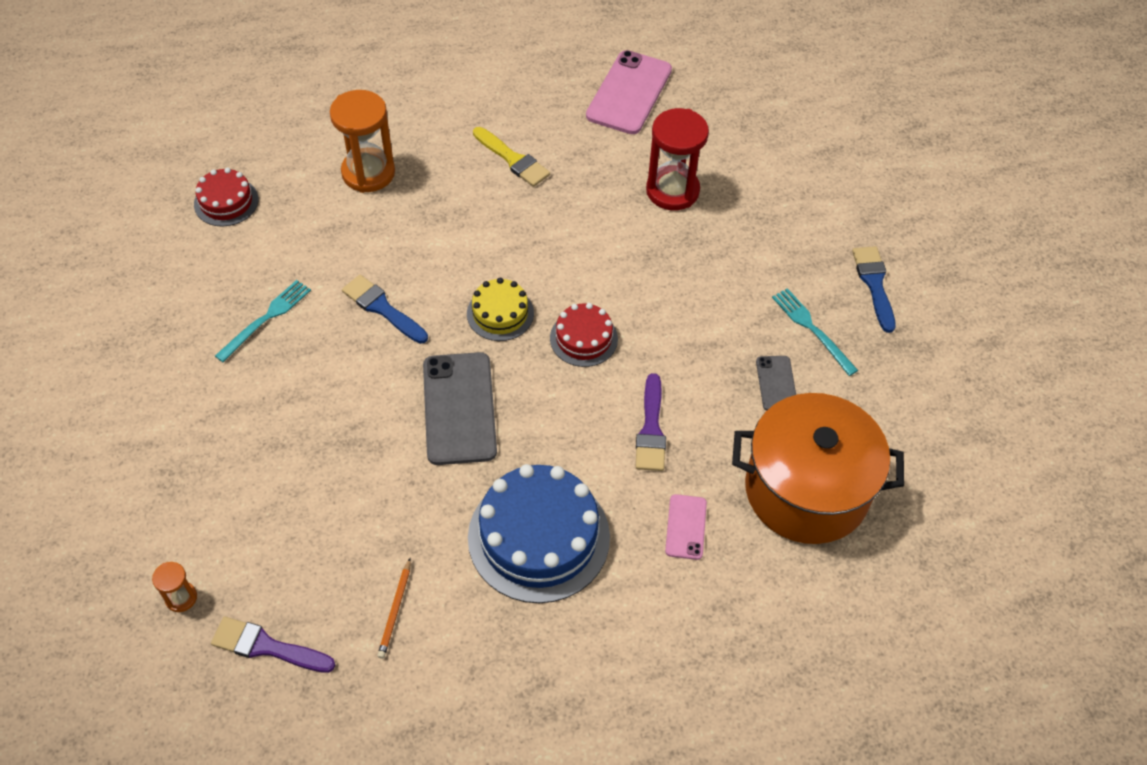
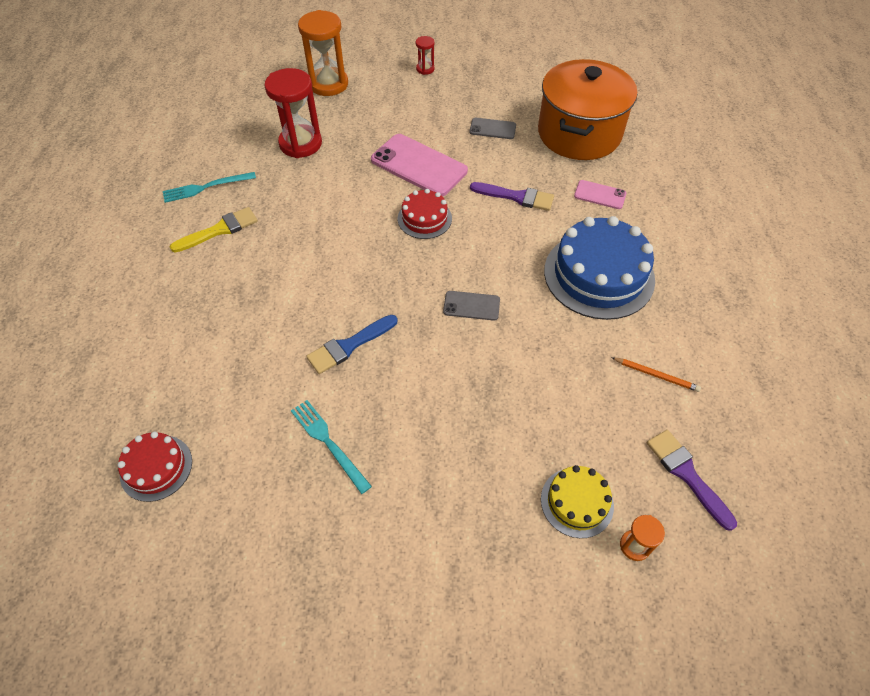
camera: 75 degrees left, 0 degrees up
(267, 647) = (687, 474): purple brush -> purple brush turned 120 degrees clockwise
(368, 173) = (180, 336): orange hourglass -> orange hourglass (328, 84)
(459, 408) = (471, 306): grey phone -> grey phone, size x0.51
(500, 313) = (383, 264): yellow cake -> yellow cake (577, 502)
(629, 93) = (185, 148): pink phone -> pink phone (418, 165)
(812, 329) = (452, 103): turquoise fork -> turquoise fork (206, 187)
(874, 284) = (425, 69): blue brush -> red hourglass

